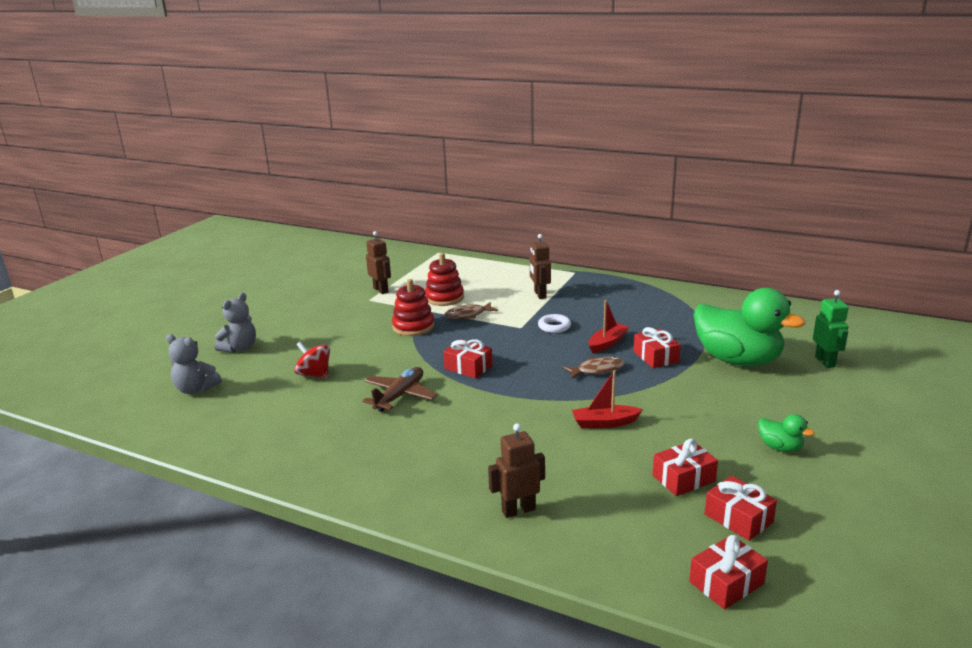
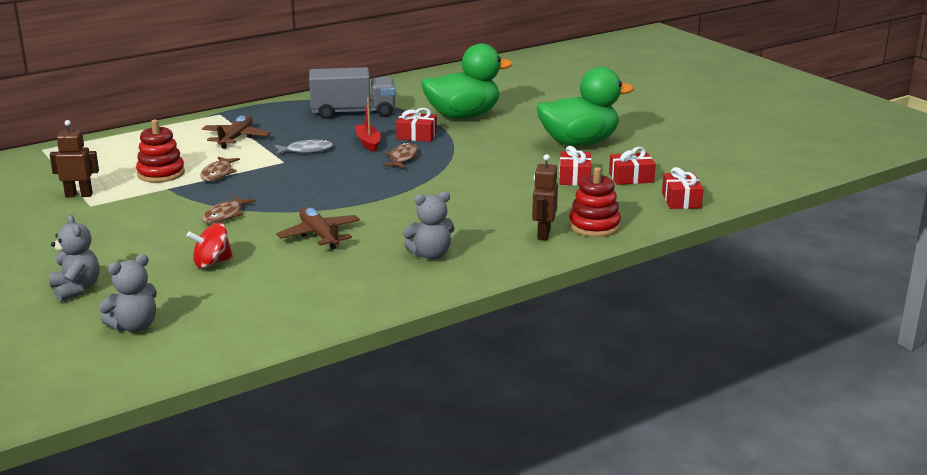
camera: 60 degrees left, 0 degrees up
(399, 346) = (225, 215): none -> brown fish
(409, 462) = (431, 255): none -> grey teddy bear
(413, 327) = (196, 200): red stacking toy -> red stacking toy (594, 226)
(468, 367) = (317, 198): red gift -> none
(540, 295) = (236, 138): brown robot -> brown plane
(554, 327) = (306, 150): white ring -> grey fish
(604, 423) = (478, 178): red boat -> none
(660, 313) = (353, 112): none -> grey truck
(780, 447) = (579, 143): green duck -> green duck, size x2.38
(825, 362) = (505, 97): green robot -> none

